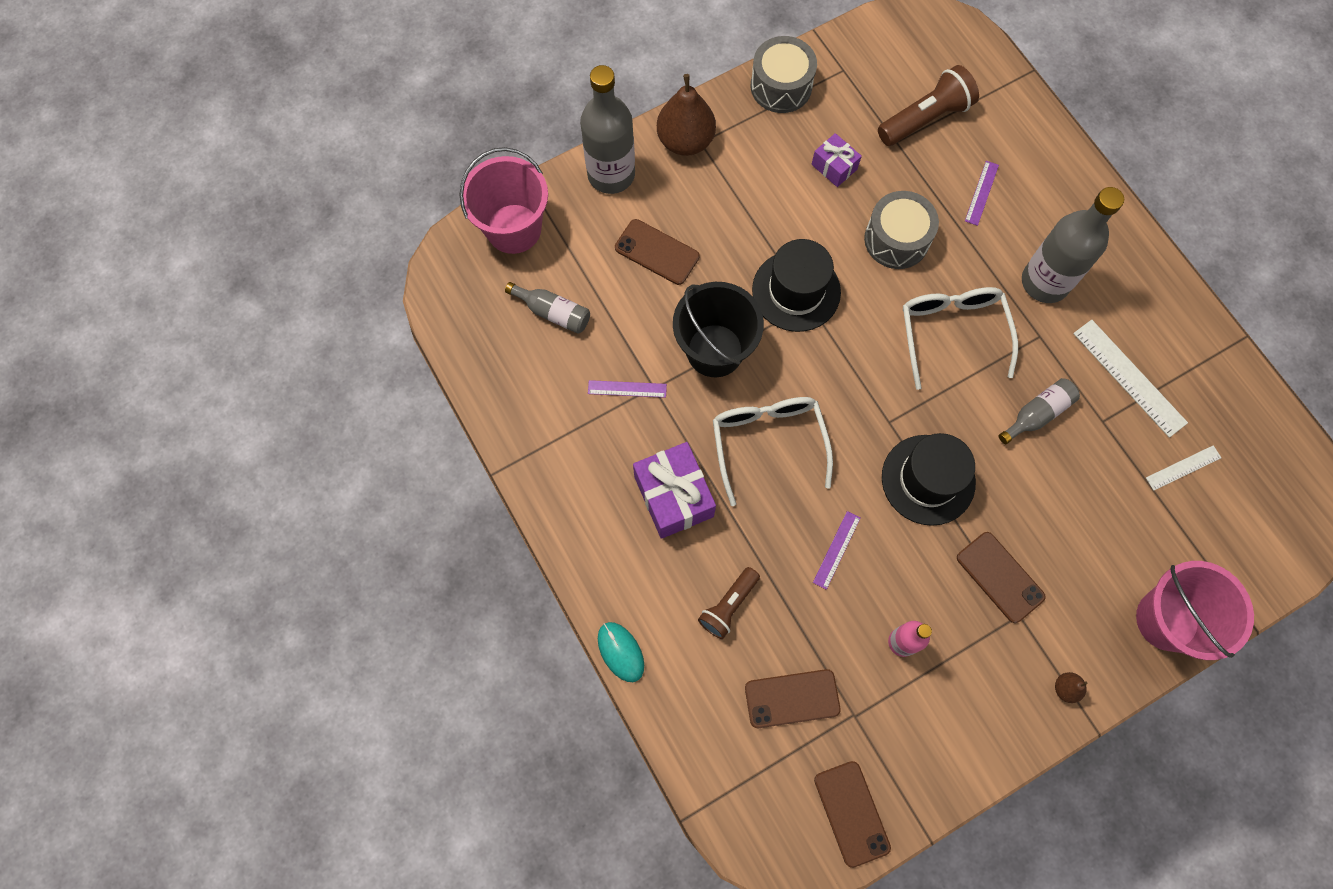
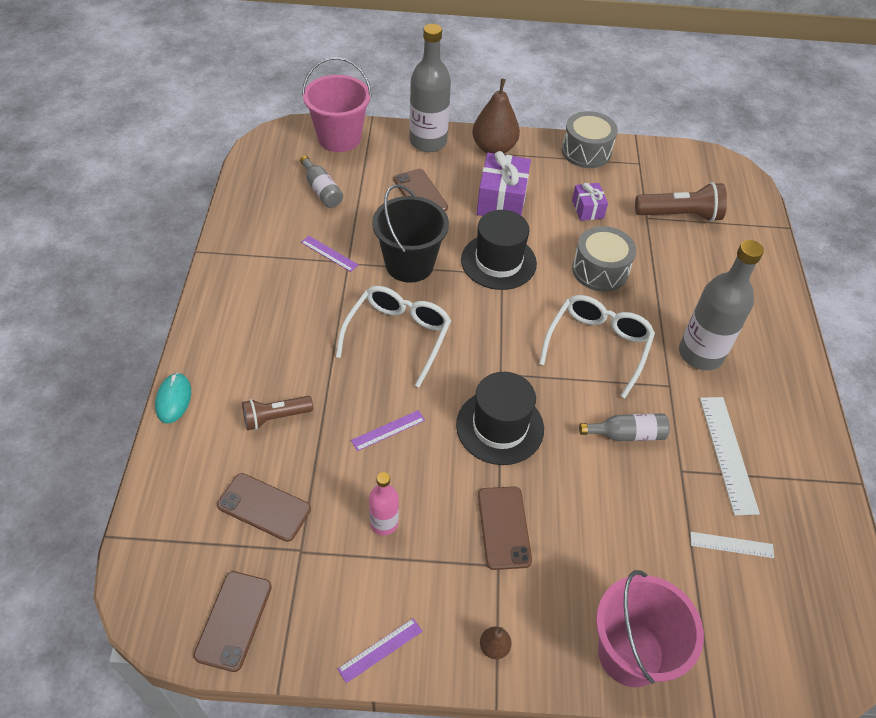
camera: 30 degrees right, 20 degrees down
(673, 496) = (301, 329): purple gift -> purple gift (501, 200)
(981, 193) = (690, 276): purple ruler -> purple ruler (380, 649)

